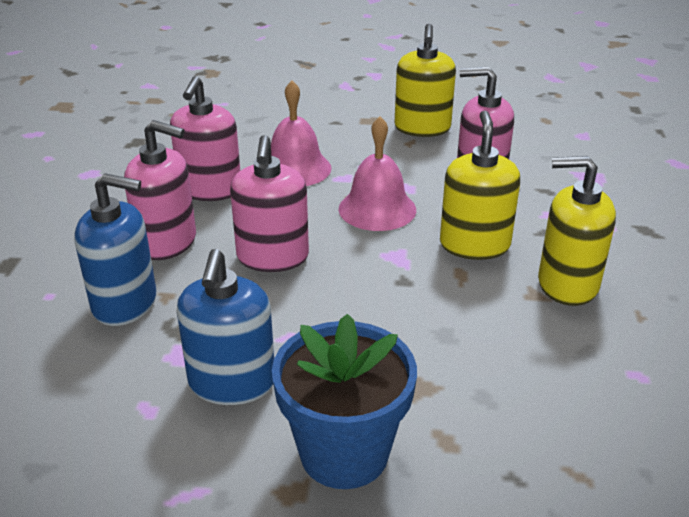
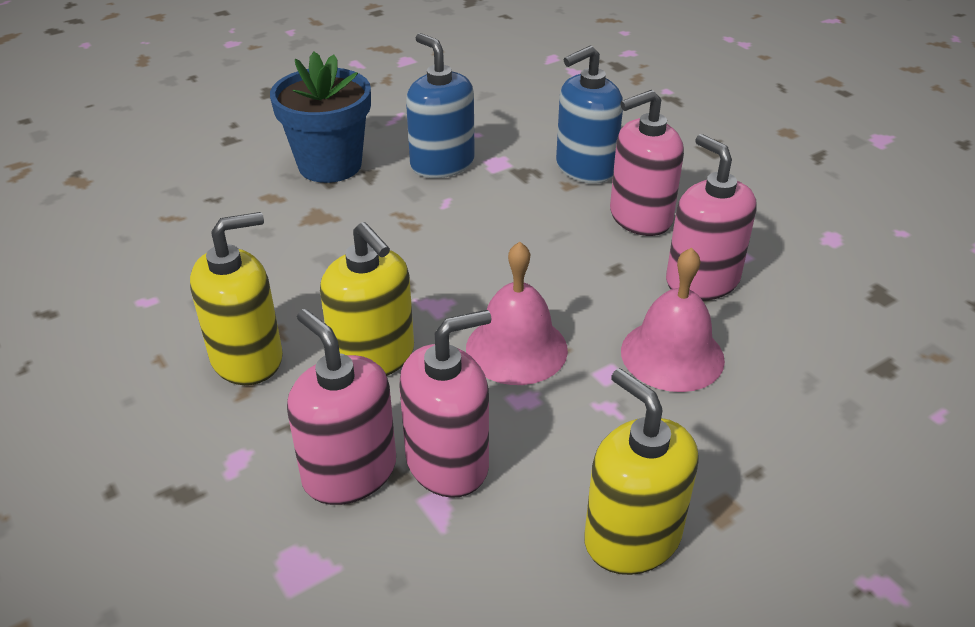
camera: 140 degrees right, 5 degrees up
(272, 257) = (539, 248): pink soap dispenser -> pink soap dispenser (349, 472)

